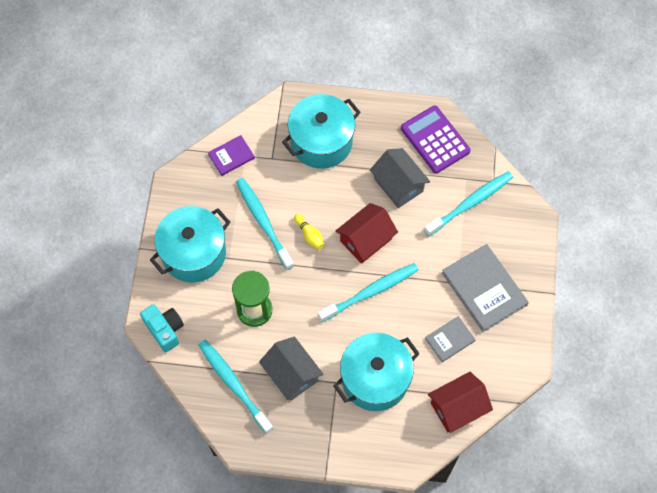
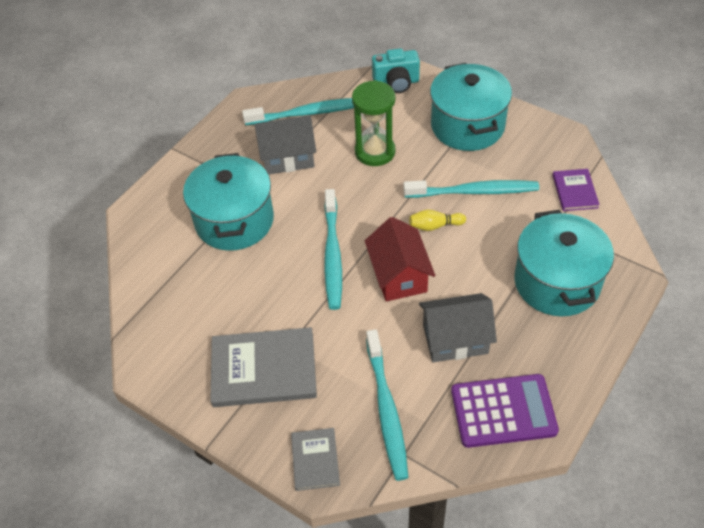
camera: 120 degrees right, 15 degrees down
(449, 339) = (228, 305): grey book -> grey book (315, 460)
(457, 407) = (151, 279): red house -> none

